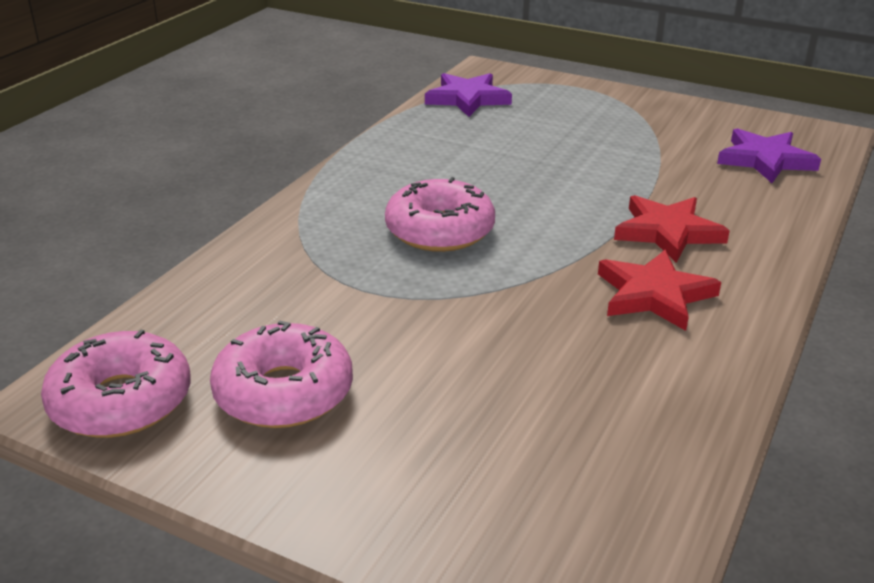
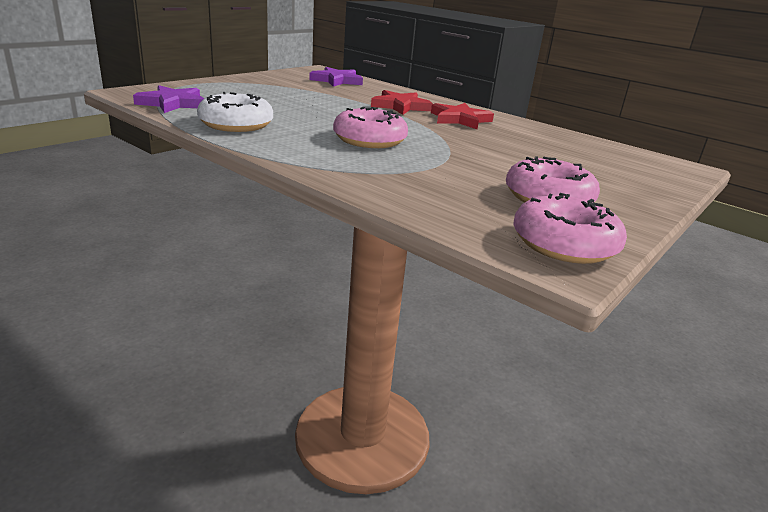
camera: 80 degrees left, 5 degrees down
(421, 144) = (236, 124): none -> white donut

